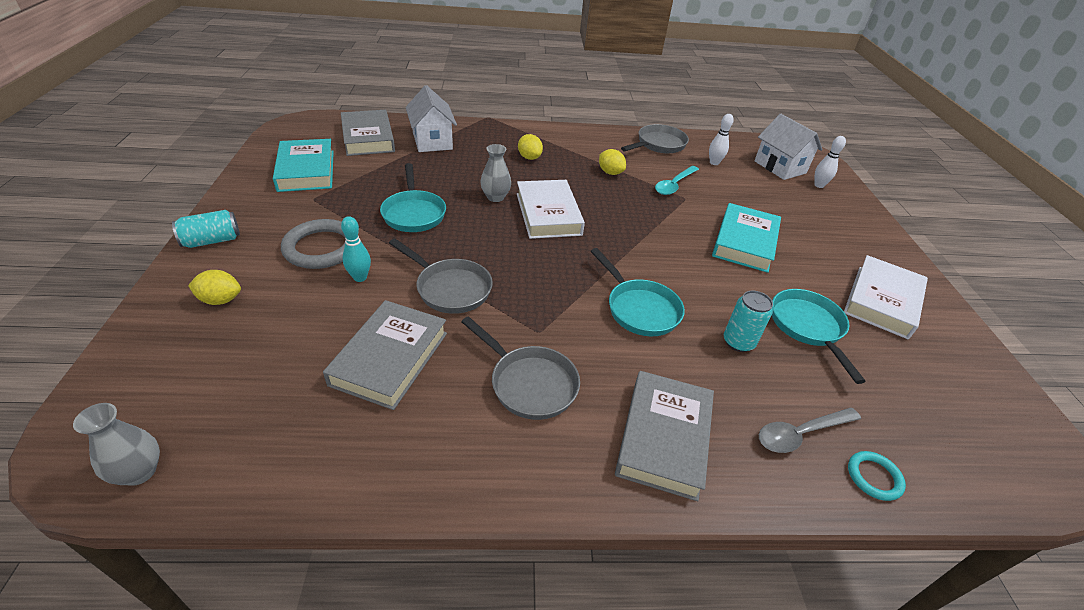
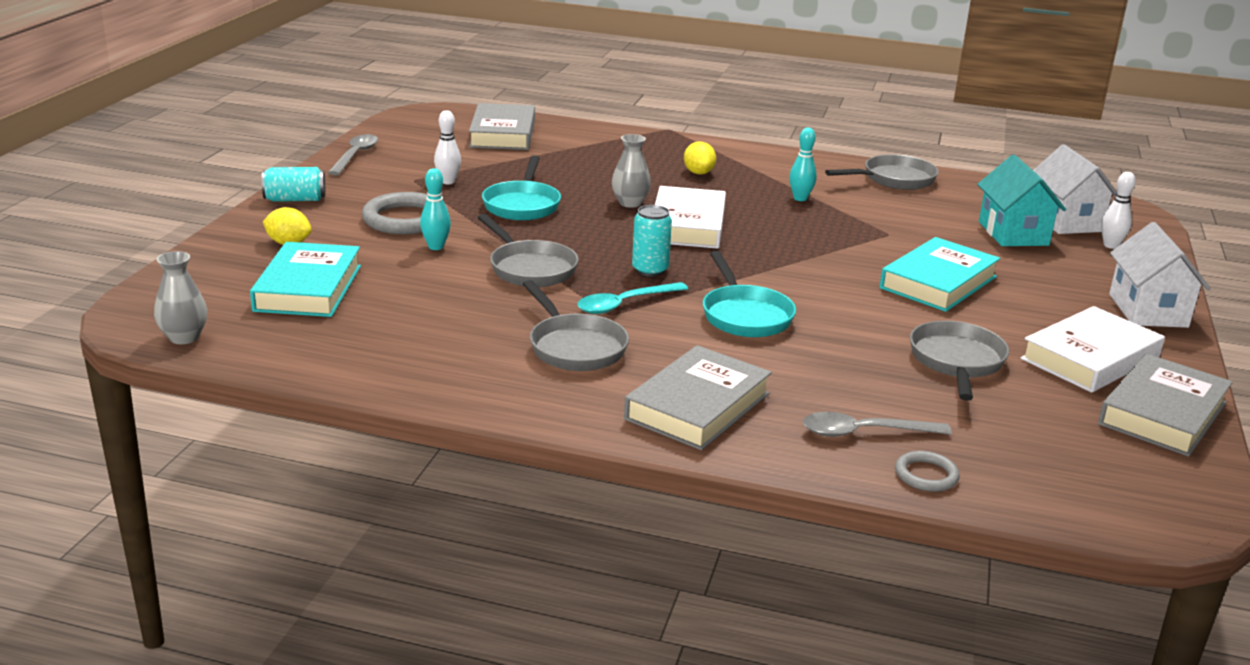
camera: 20 degrees right, 15 degrees down
(253, 178) = (355, 156): none -> grey spoon
(306, 170) = (417, 155): turquoise book -> turquoise book (308, 288)
(390, 358) = (438, 307): grey book -> grey book (1162, 413)
(432, 141) = (581, 145): white house -> white house (1148, 310)
(610, 172) = (800, 198): yellow lemon -> turquoise bowling pin
(674, 185) = (883, 220): turquoise spoon -> turquoise spoon (625, 304)
(714, 163) = (963, 206): white bowling pin -> white bowling pin (448, 182)
(738, 342) = (850, 358): turquoise can -> turquoise can (650, 270)
(758, 184) = (1013, 233): none -> turquoise house
(808, 327) = (956, 362): turquoise pan -> grey pan
(874, 477) = (926, 475): turquoise ring -> grey ring

